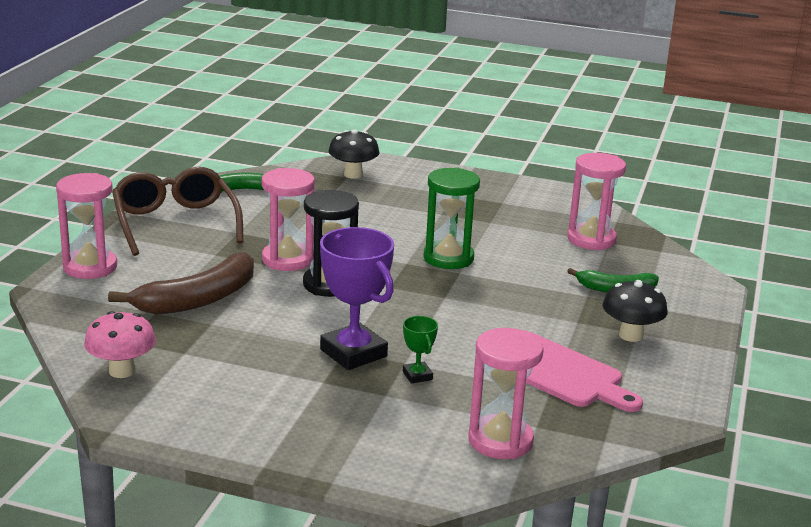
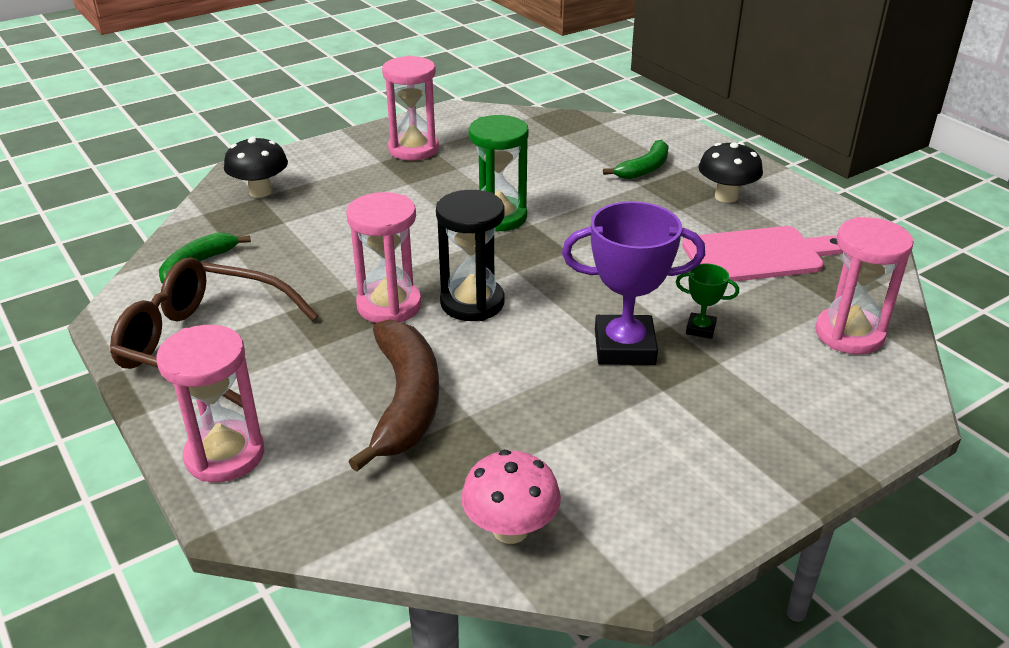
camera: 50 degrees left, 10 degrees up
(591, 239) = (548, 140): pink hourglass -> pink hourglass (413, 149)

